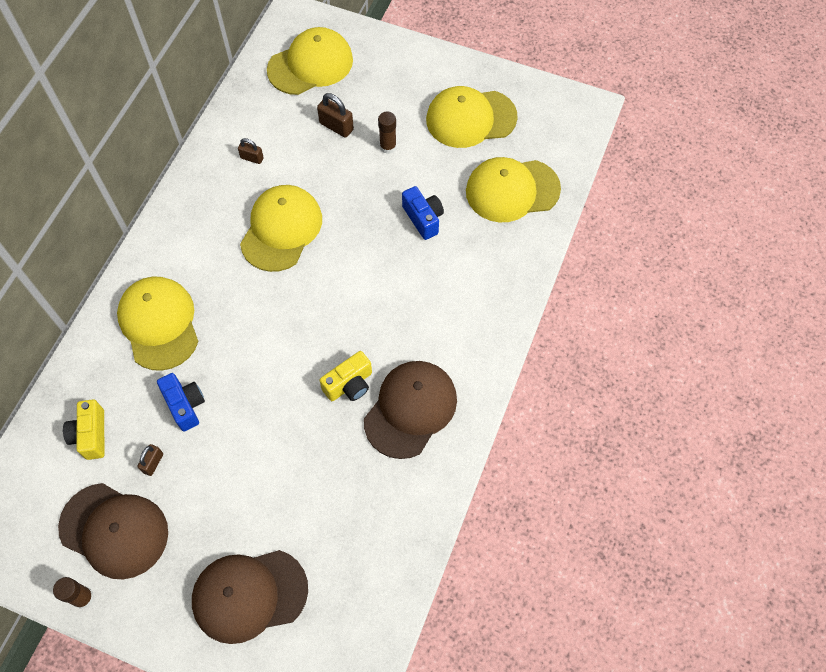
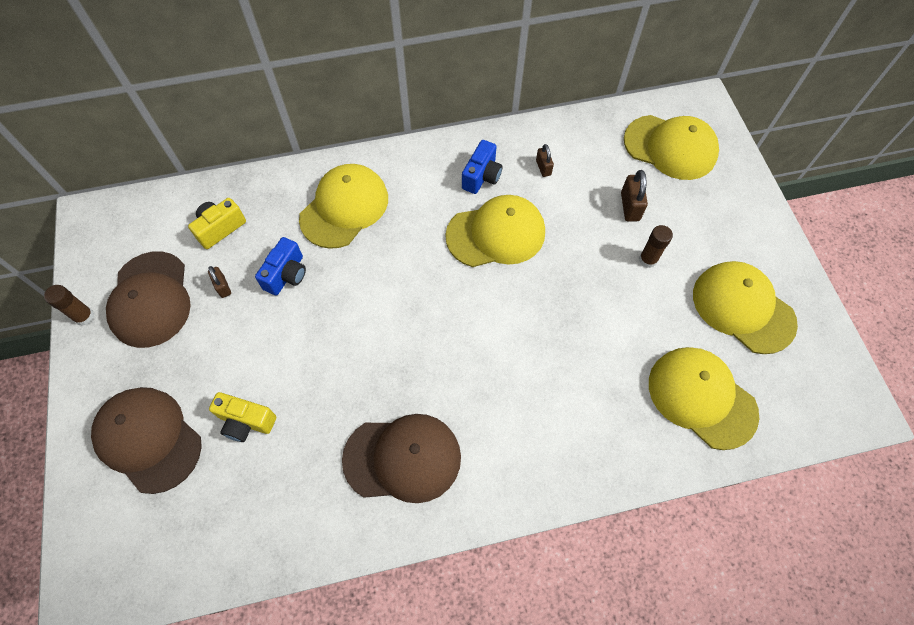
camera: 55 degrees right, 0 degrees up
(153, 463) = (223, 287): brown padlock -> brown padlock turned 75 degrees clockwise
(349, 384) = (390, 388): yellow camera -> yellow camera (246, 422)
(423, 218) = (602, 338): blue camera -> blue camera (482, 176)

